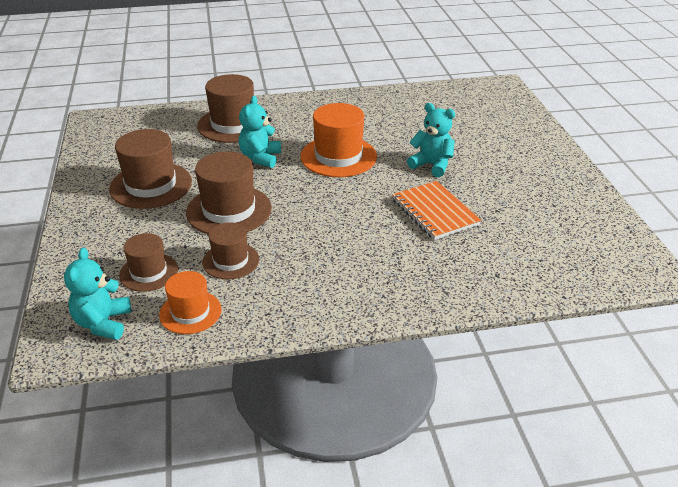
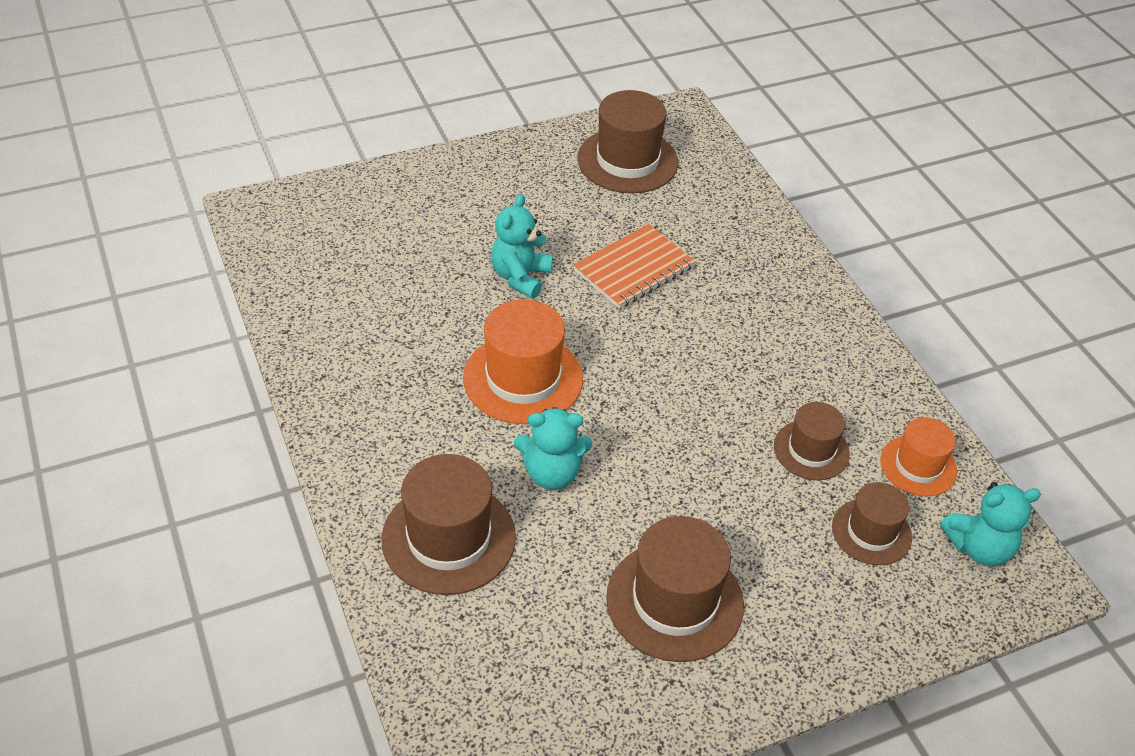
camera: 105 degrees left, 10 degrees up
(229, 210) = (704, 479): brown hat -> brown hat (627, 161)

